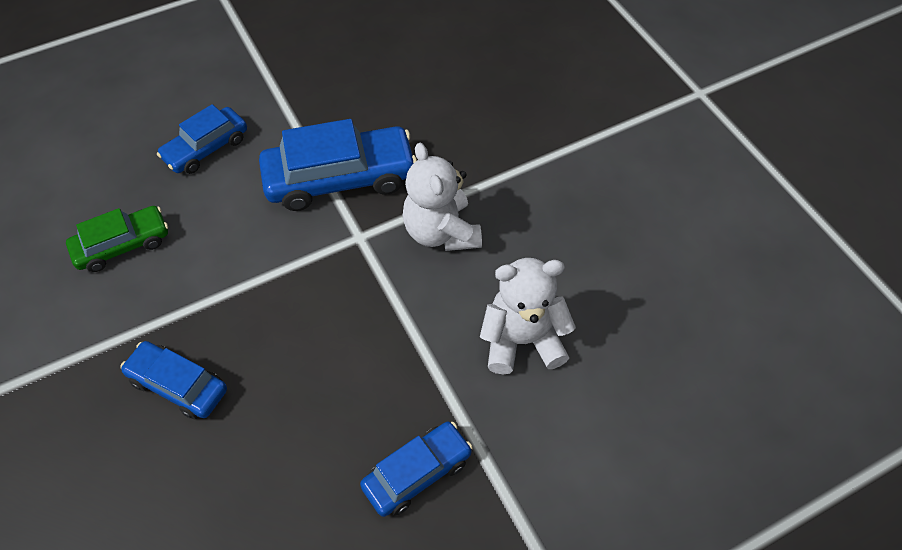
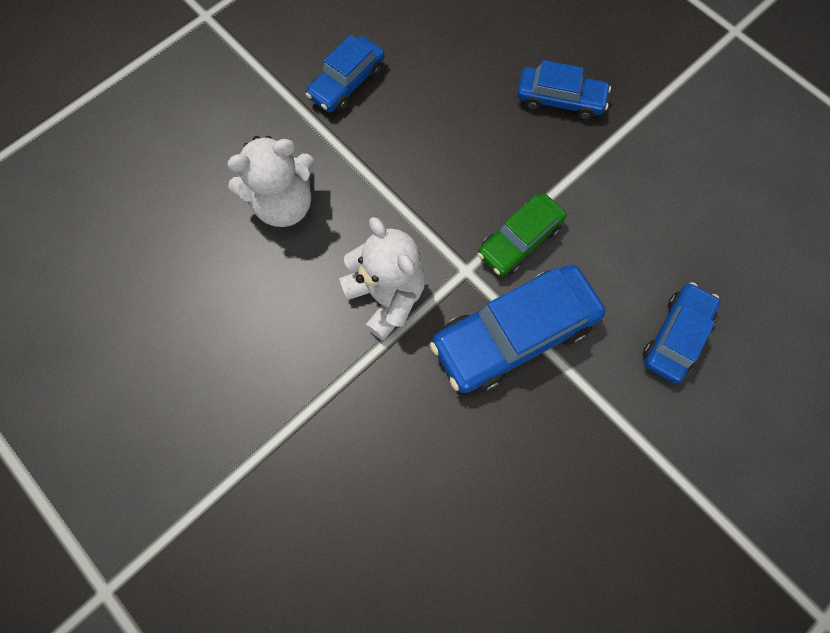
camera: 165 degrees right, 15 degrees up
(122, 245) = (686, 204): green car -> green car (519, 240)

